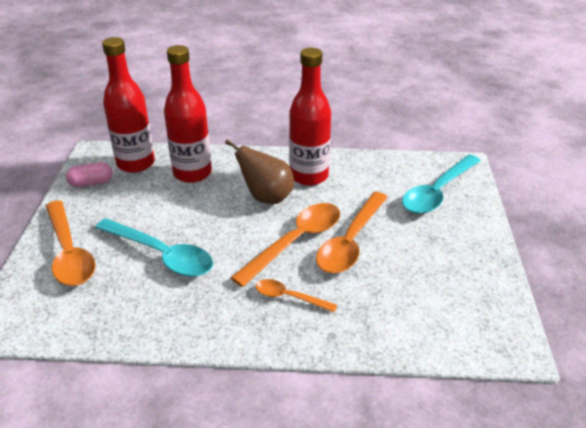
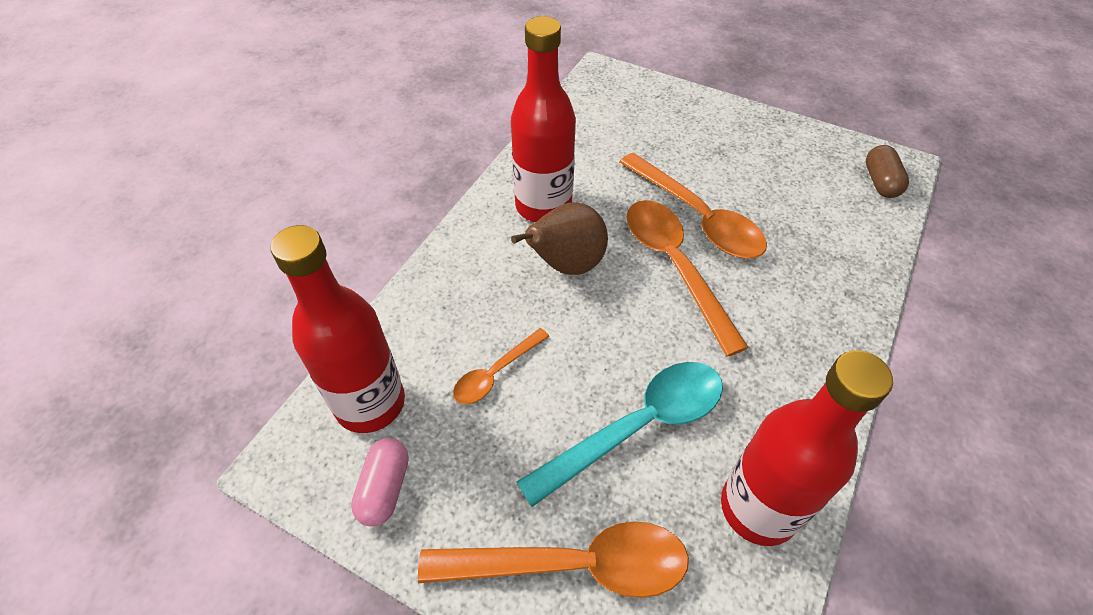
camera: 65 degrees left, 15 degrees up
(192, 173) = (452, 332): red bottle -> red bottle (758, 508)
(289, 297) = (776, 309): orange spoon -> orange spoon (495, 373)
(437, 192) = (642, 114): turquoise spoon -> none
(479, 337) = (880, 182): none -> brown capsule

